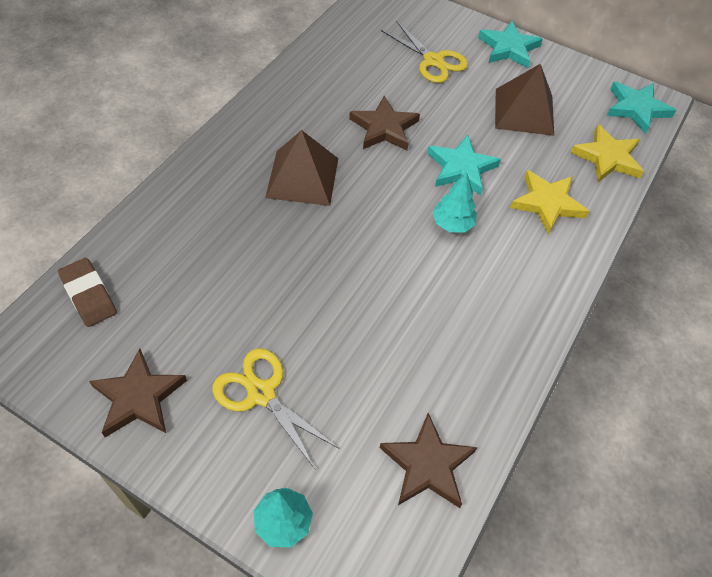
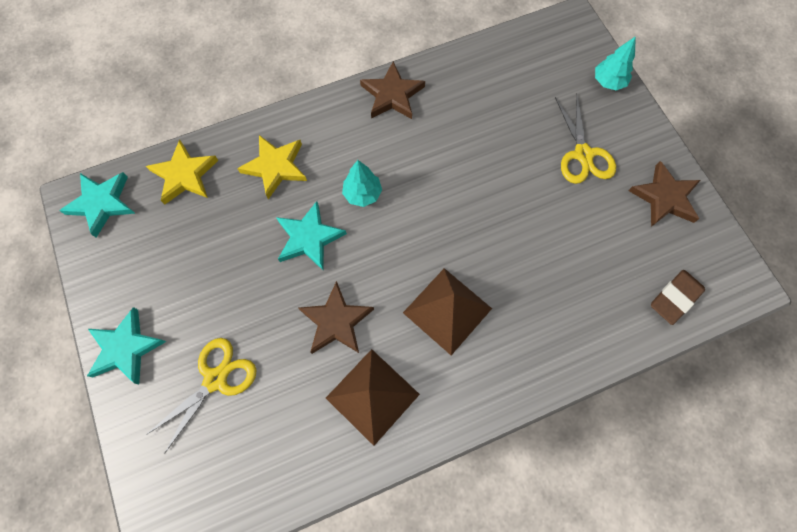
camera: 140 degrees left, 15 degrees up
(89, 295) = (675, 298): brown eraser -> brown eraser turned 45 degrees clockwise
(427, 465) = (509, 62): brown star -> brown star (392, 95)
(433, 61) = (215, 379): yellow scissors -> yellow scissors turned 45 degrees clockwise
(524, 111) = (198, 261): brown pyramid -> brown pyramid (372, 396)

